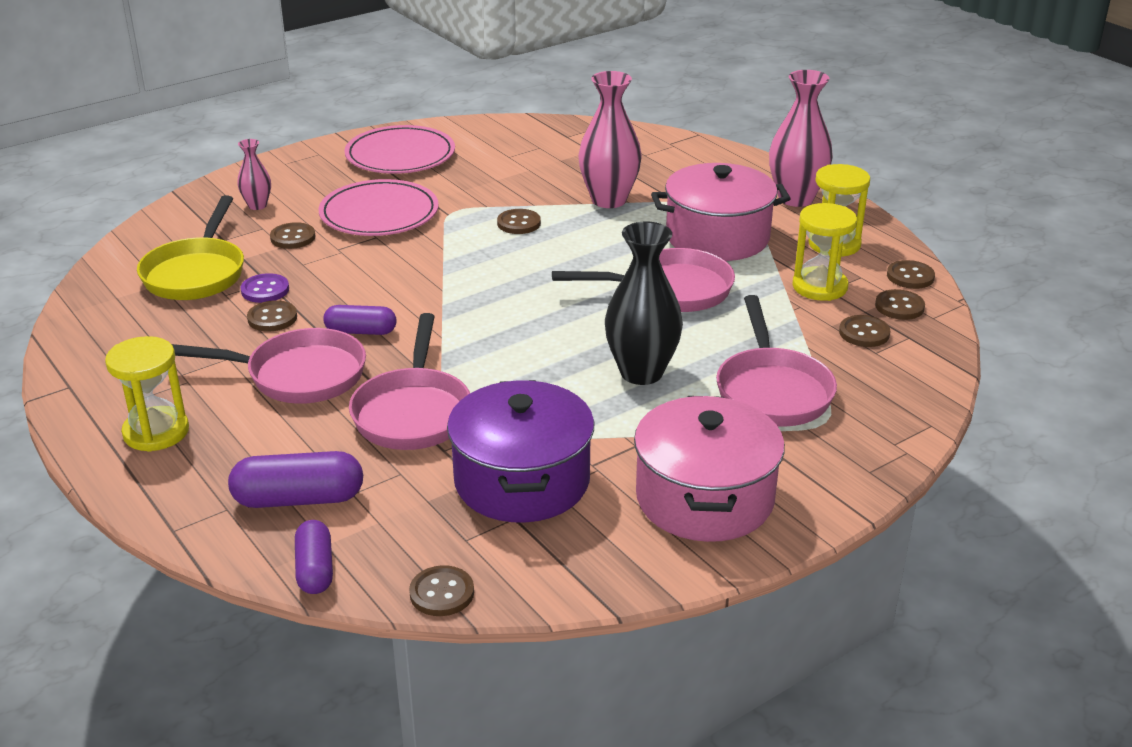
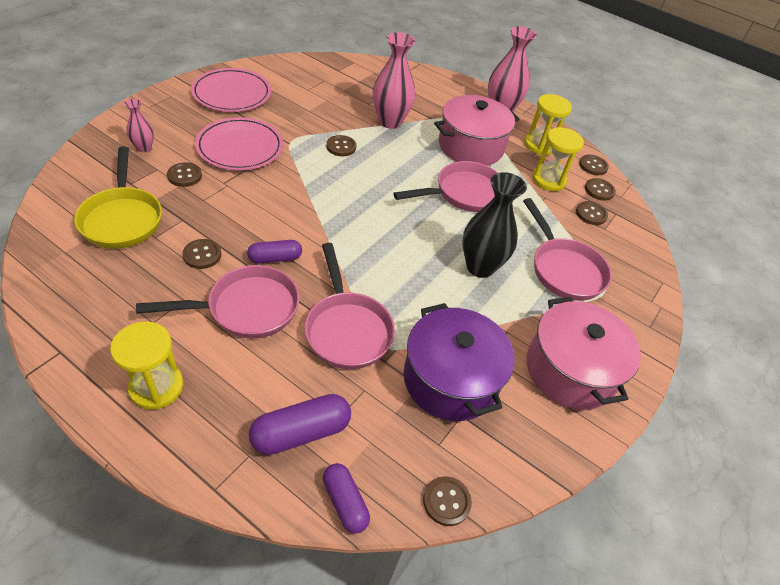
camera: 25 degrees left, 15 degrees up
(265, 290) = (185, 228): purple button -> none

